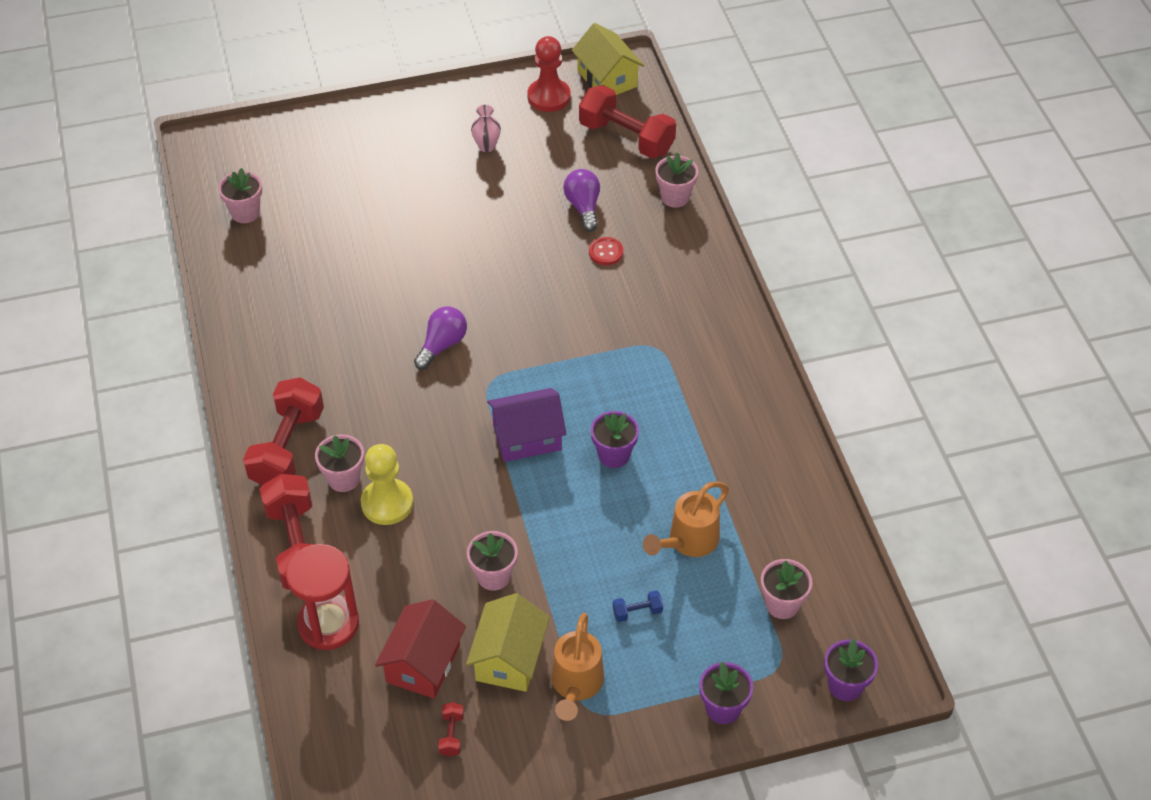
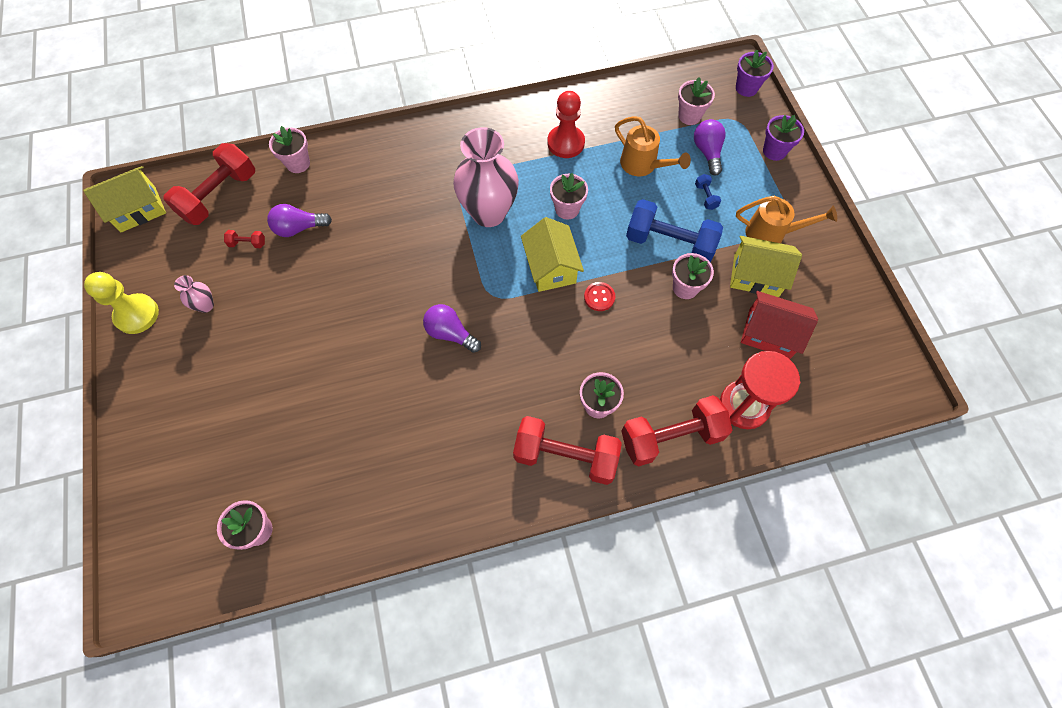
camera: 90 degrees left, 15 degrees up
(387, 503) = (621, 368): yellow pawn -> yellow pawn (137, 315)
(451, 735) = (825, 311): red dumbbell -> red dumbbell (247, 243)
(527, 437) = (551, 267): purple house -> yellow house
(549, 97) = (150, 255): red pawn -> red pawn (566, 143)
(561, 564) = (669, 243): none -> blue dumbbell
(606, 252) = (354, 212): red button -> red button (599, 297)
(607, 376) = (489, 213): none -> pink vase
(614, 455) = (567, 209): purple flower pot -> pink flower pot
(715, 621) = (707, 152): none -> purple light bulb

